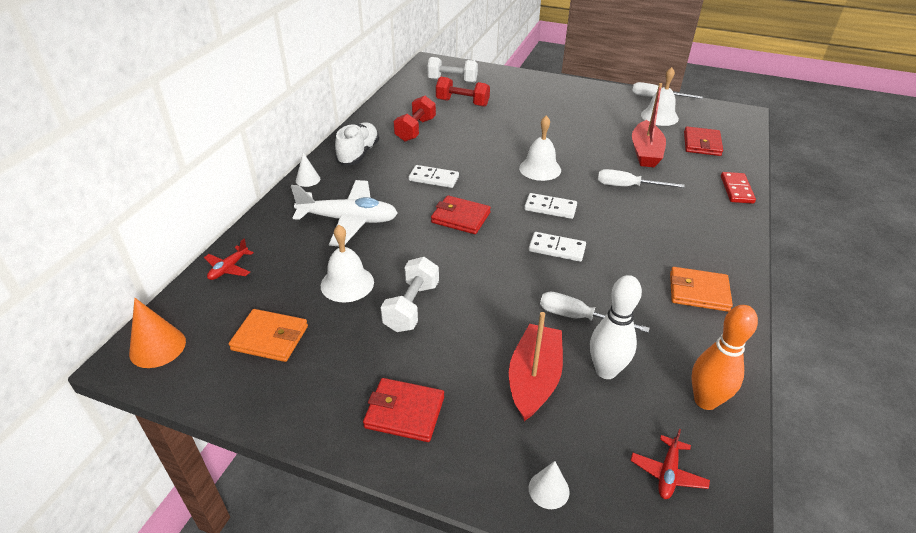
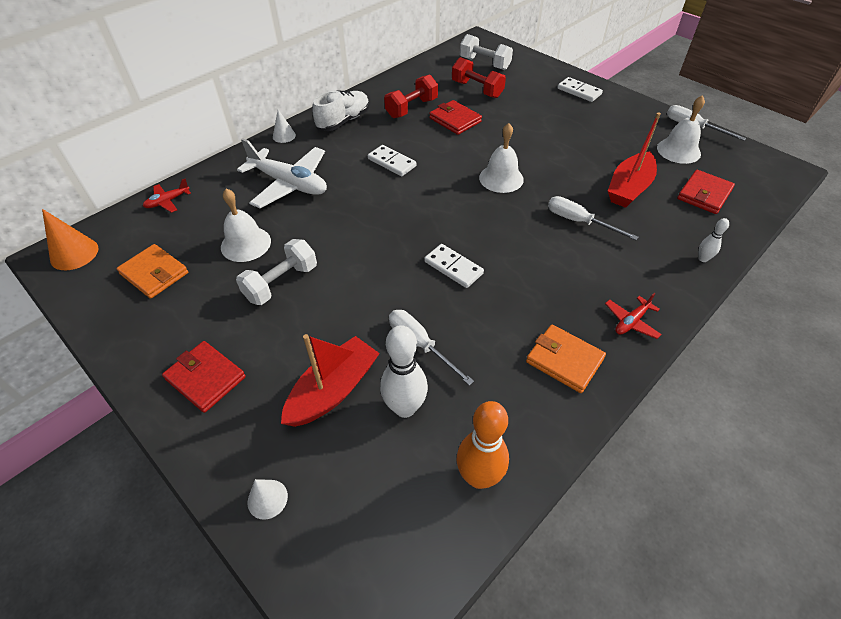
camera: 25 degrees right, 10 degrees up
(460, 217) = (387, 209): red wallet -> red wallet (455, 120)
(550, 208) = (479, 223): white domino -> white domino (579, 91)
(667, 473) = (384, 532): red plane -> red plane (631, 322)
(736, 189) = (703, 259): red domino -> white bowling pin

